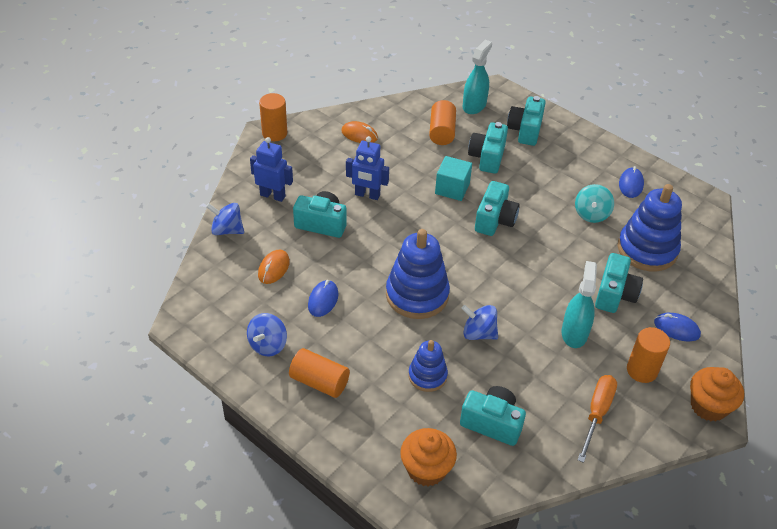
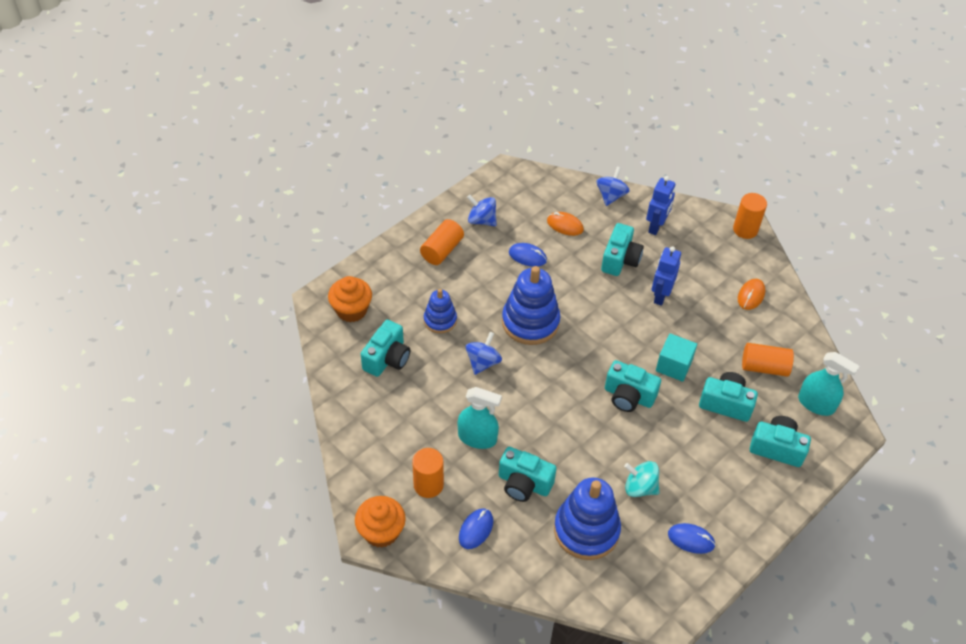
camera: 95 degrees right, 5 degrees up
(597, 413) = (386, 437): orange screwdriver -> none

